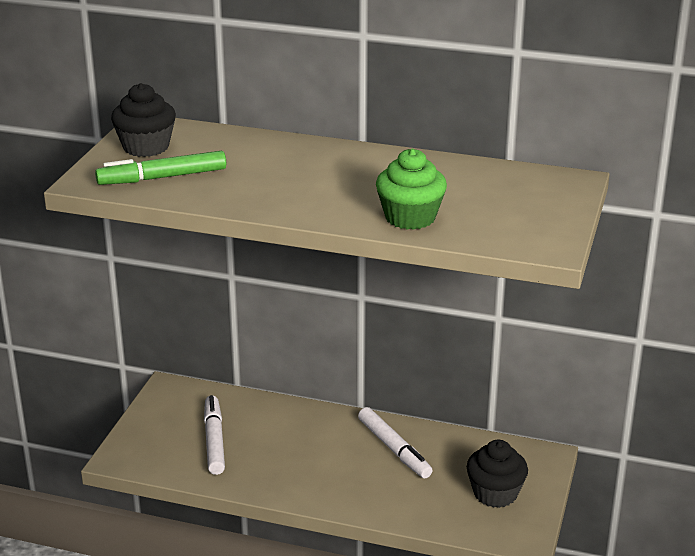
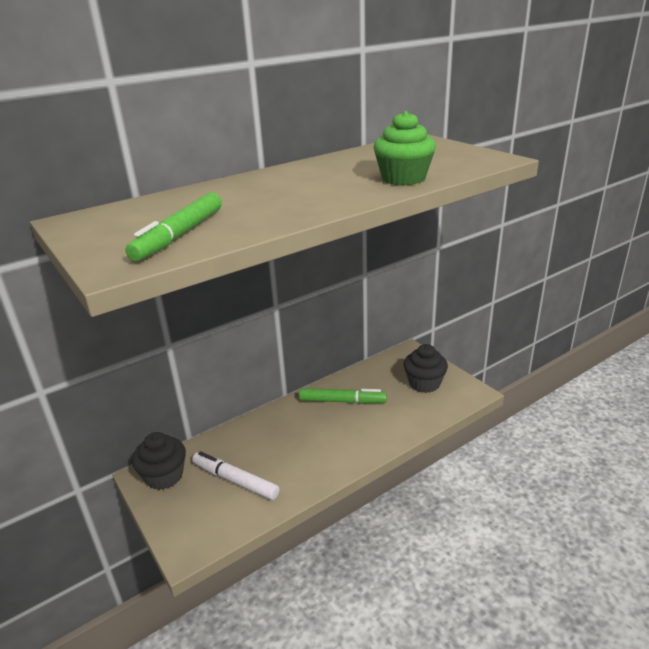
camera: 50 degrees left, 0 degrees up
(146, 147) = (109, 229): black cupcake -> black cupcake (164, 476)
(394, 449) = (342, 401): white marker -> green marker

